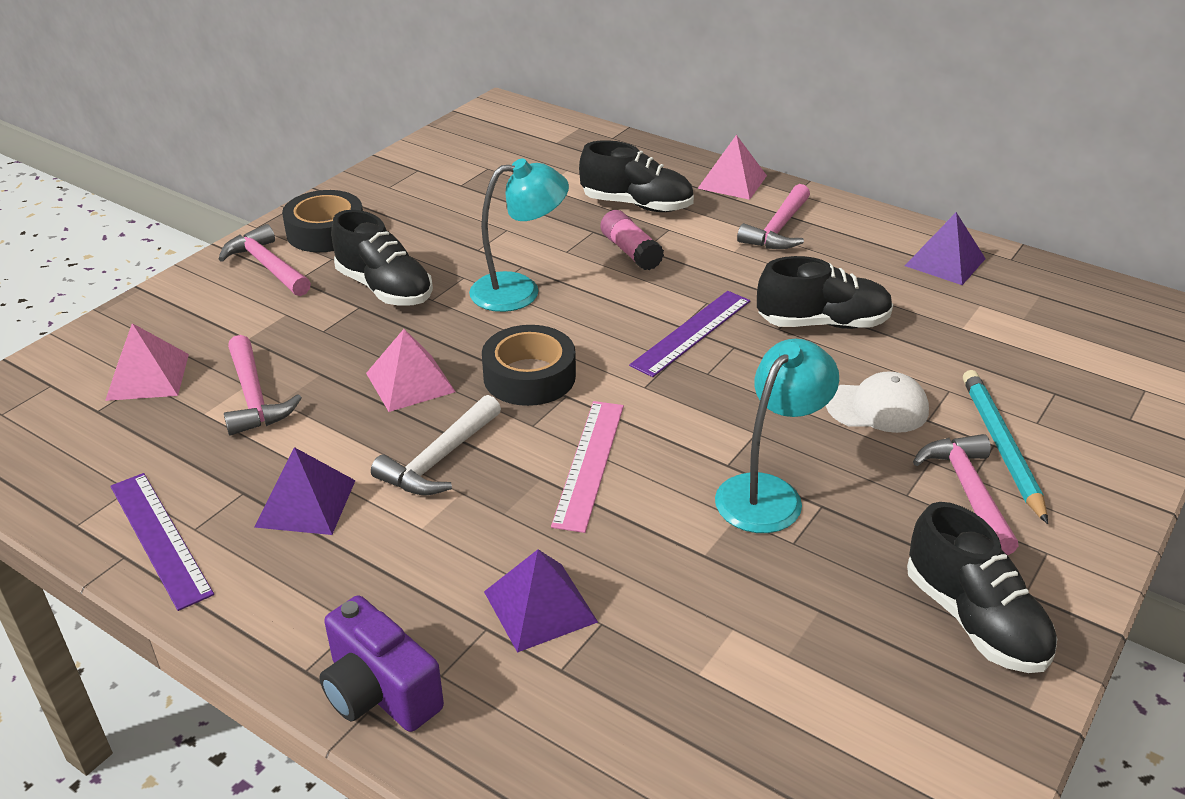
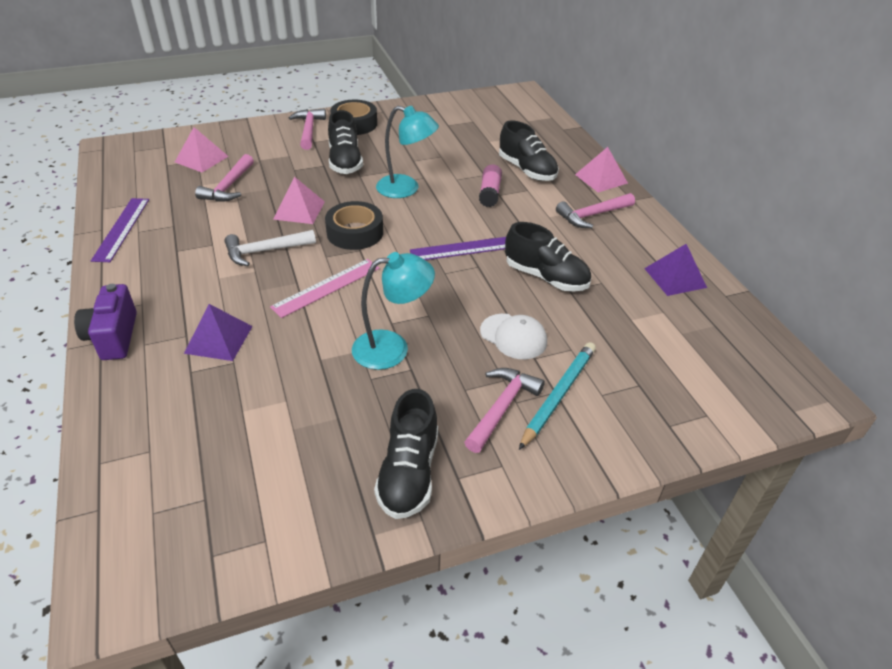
camera: 35 degrees right, 5 degrees up
(306, 503) = (189, 242): purple pyramid -> none

